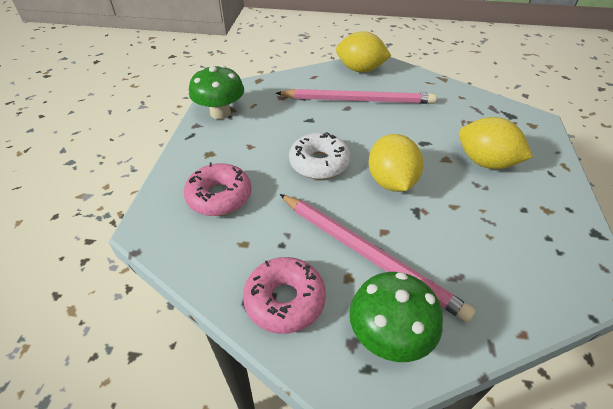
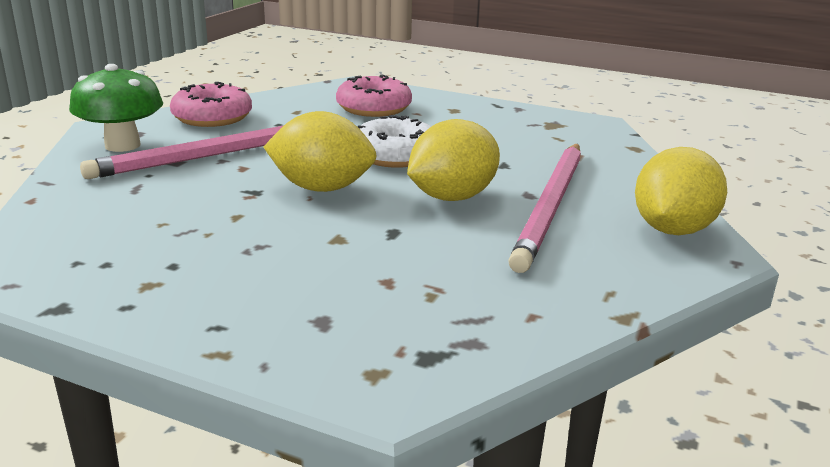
camera: 105 degrees right, 20 degrees down
(220, 113) = (543, 120): green mushroom -> none
(485, 162) = (301, 269): yellow lemon -> yellow lemon (452, 197)

